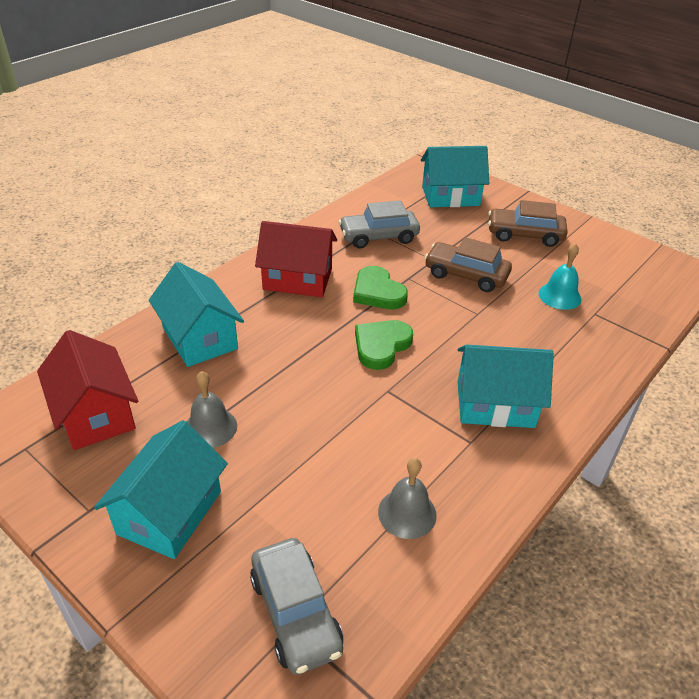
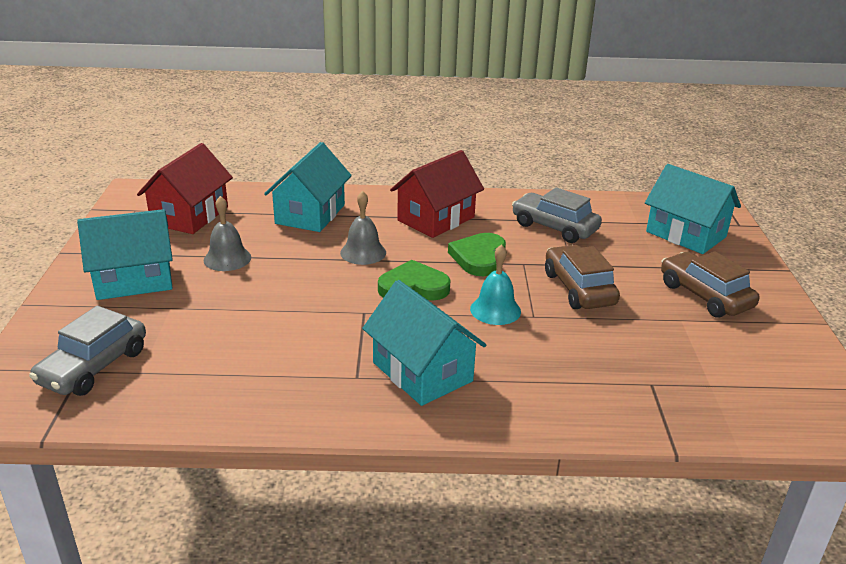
camera: 50 degrees right, 10 degrees down
(297, 279) = (436, 219): red house -> red house turned 75 degrees clockwise
(407, 513) = (237, 376): grey bell -> grey bell (363, 252)
(559, 296) = (641, 352): turquoise bell -> turquoise bell (495, 310)

